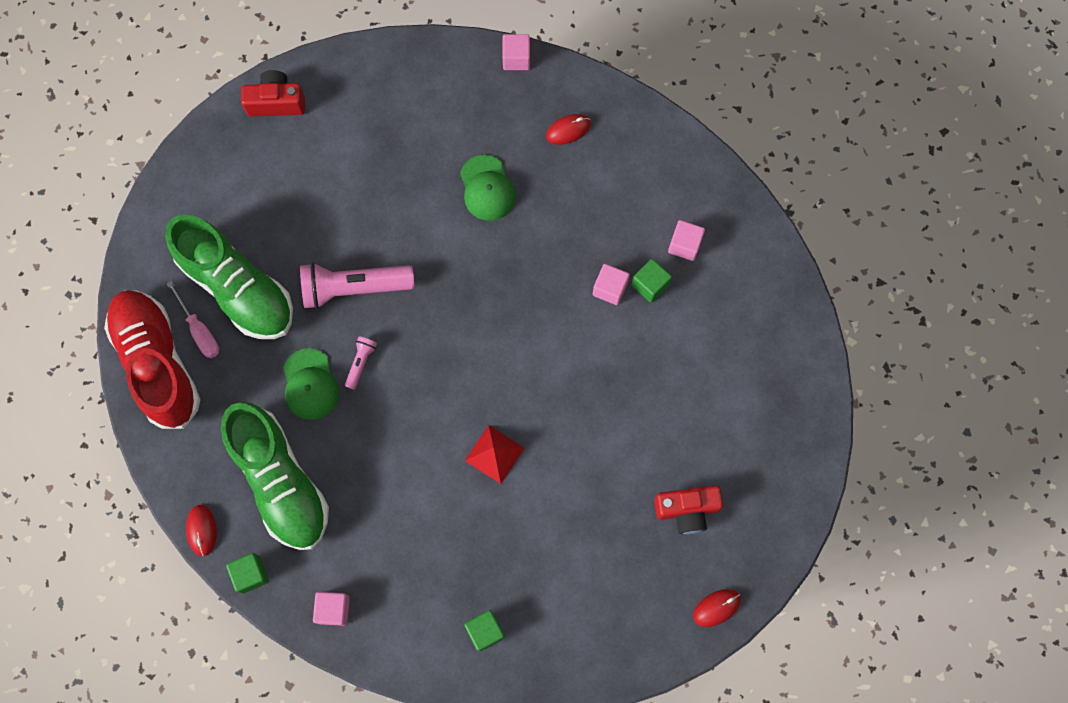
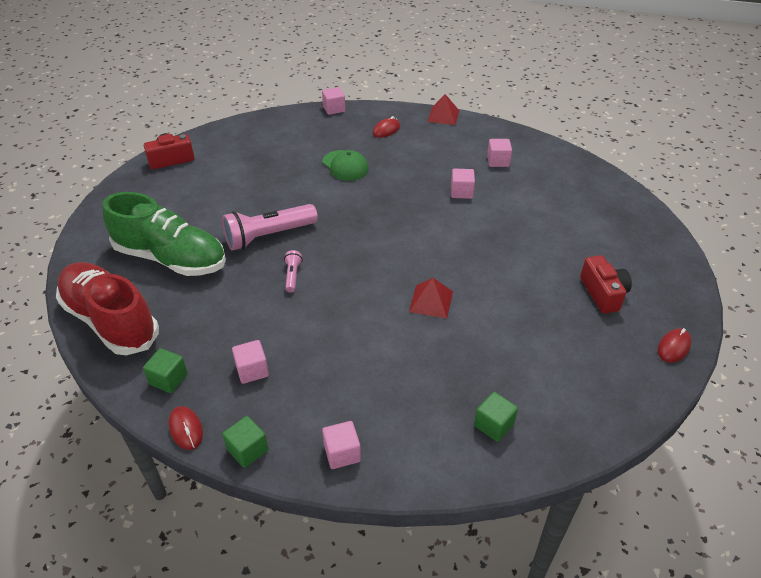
camera: 20 degrees left, 30 degrees down
(199, 330) = (144, 291): pink screwdriver -> none
(281, 481) = (252, 370): green shoe -> pink cube
(310, 384) = (254, 299): green cap -> none
(650, 285) = (488, 184): green cube -> green cube (168, 379)
(658, 123) = (443, 116): none -> red pyramid
(687, 510) = (603, 293): red camera -> red camera turned 75 degrees counterclockwise

